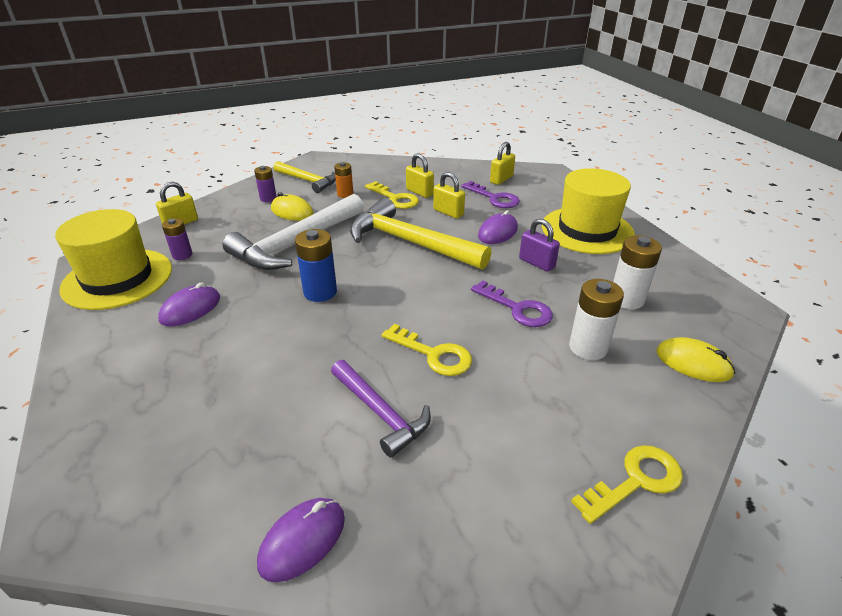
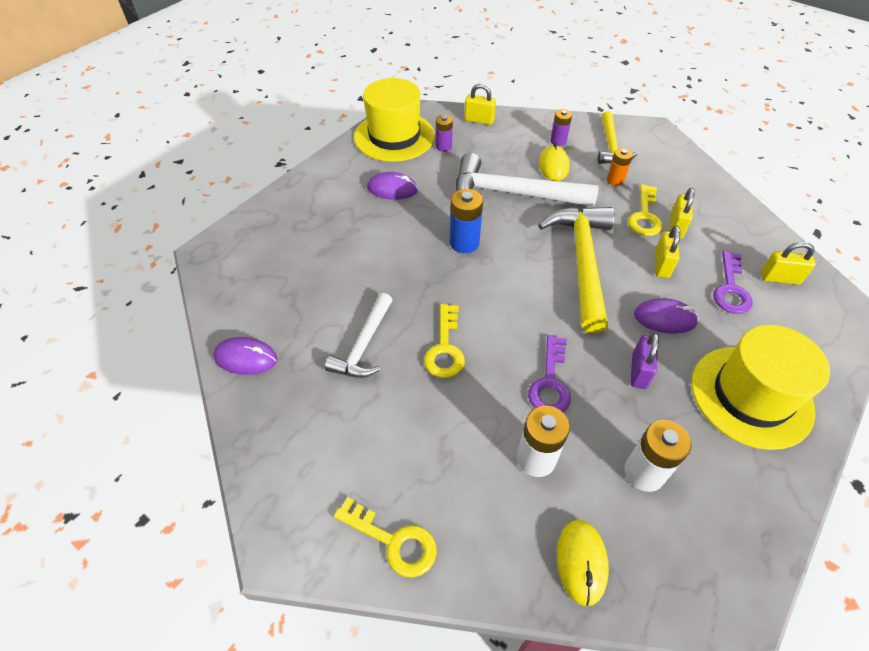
camera: 60 degrees right, 15 degrees up
(381, 413) = (364, 345): purple hammer -> white hammer

